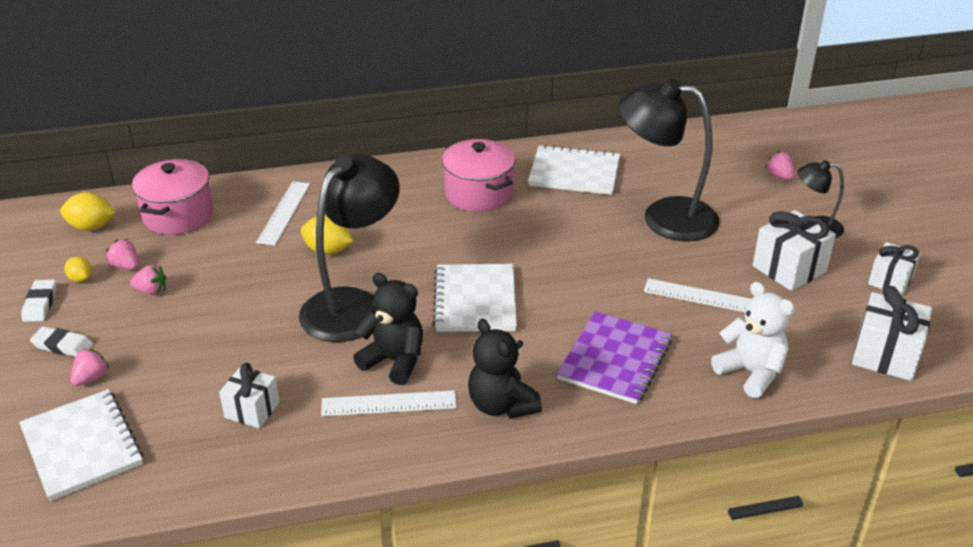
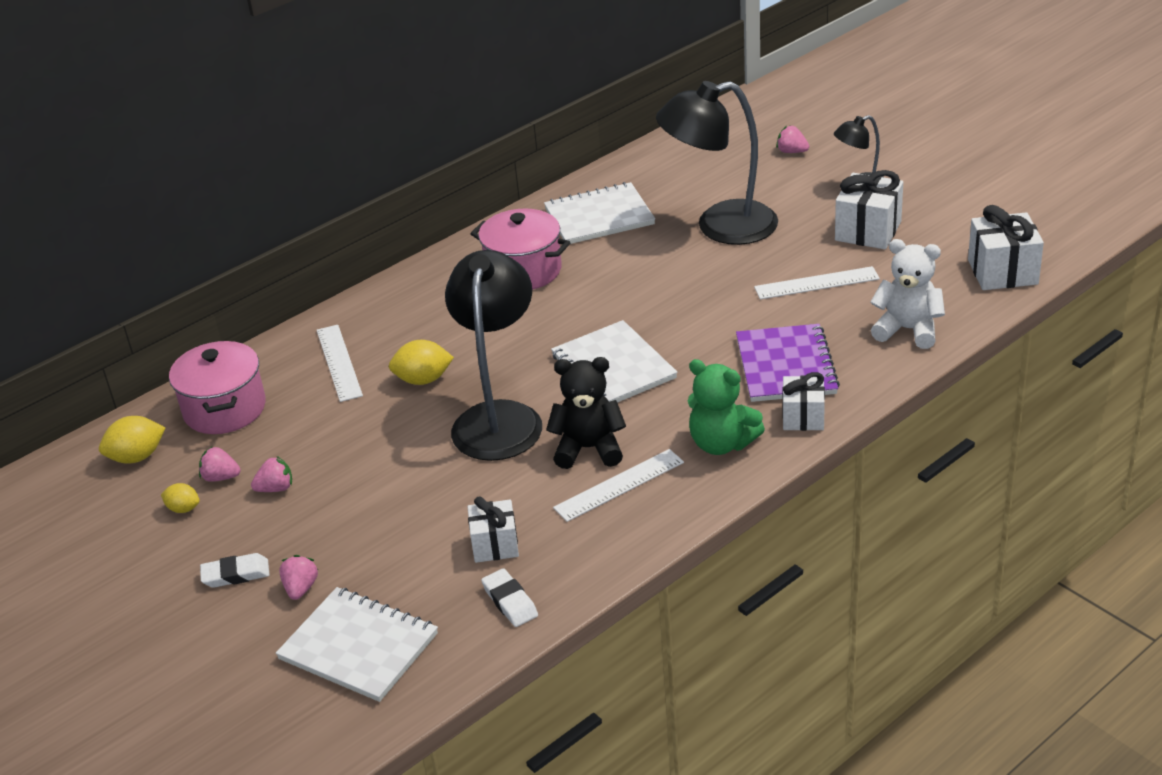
camera: 25 degrees left, 0 degrees up
(40, 304) = (165, 549): white eraser -> white eraser (510, 601)
(501, 405) = (721, 443): black teddy bear -> green teddy bear
(890, 281) = (959, 209): white gift -> white gift (803, 417)

